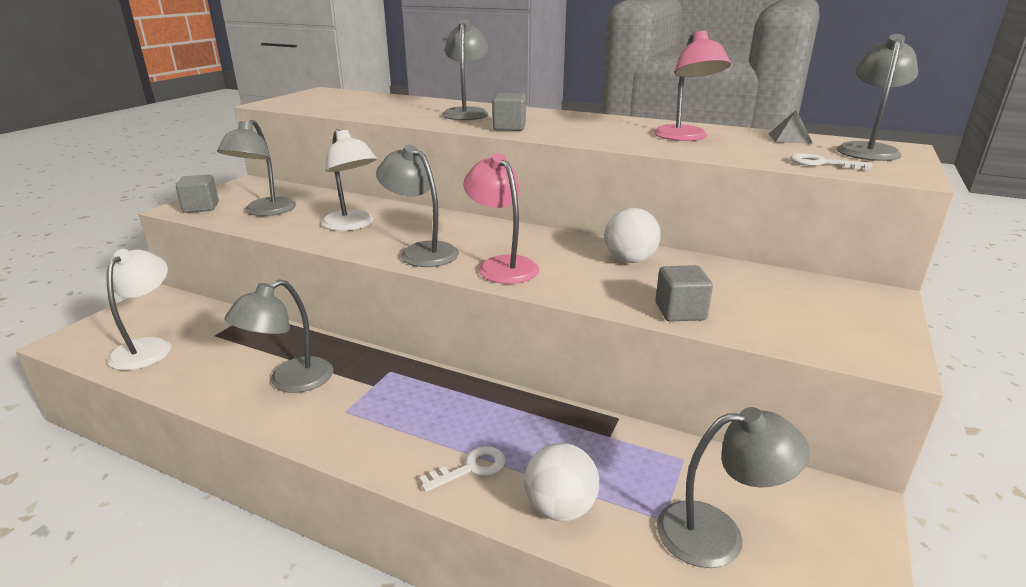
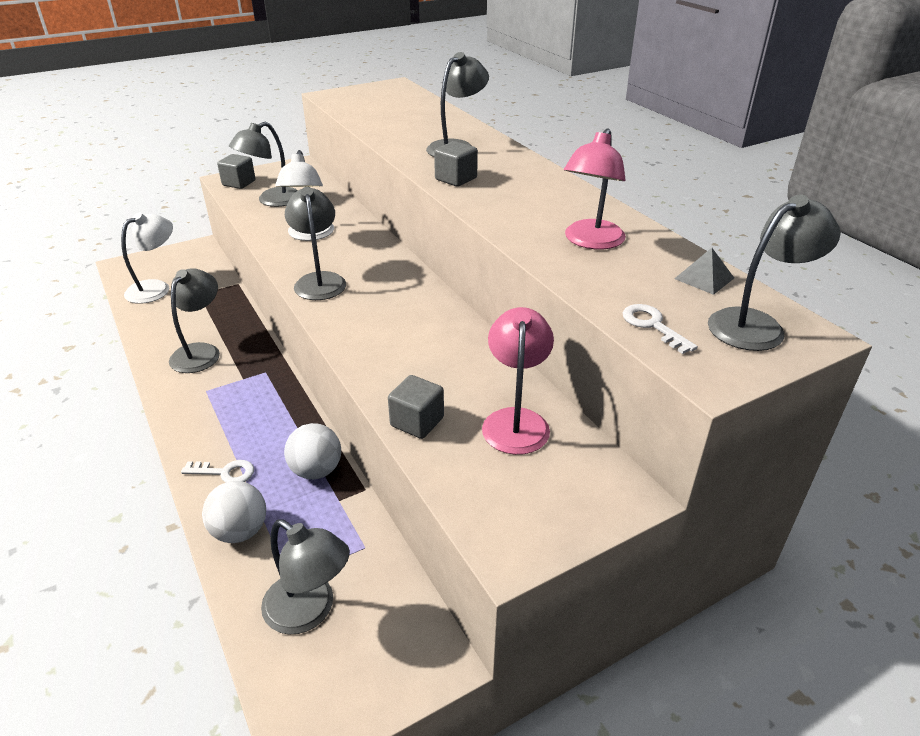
camera: 35 degrees right, 10 degrees up
(290, 381) = (200, 352): grey lamp -> grey lamp turned 120 degrees clockwise
(502, 265) = (355, 317): pink lamp -> pink lamp (516, 420)
(629, 260) = (461, 353): white ball -> white ball (316, 470)

